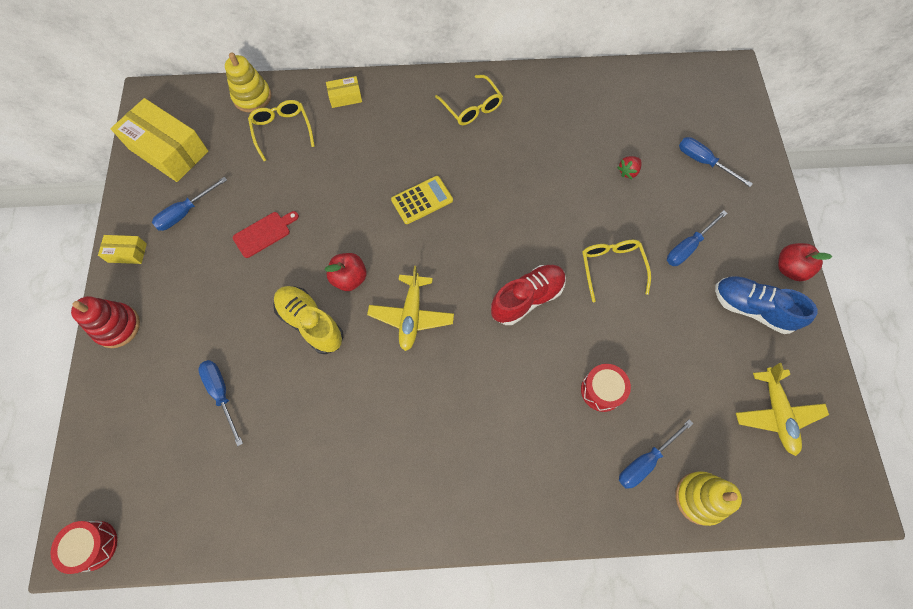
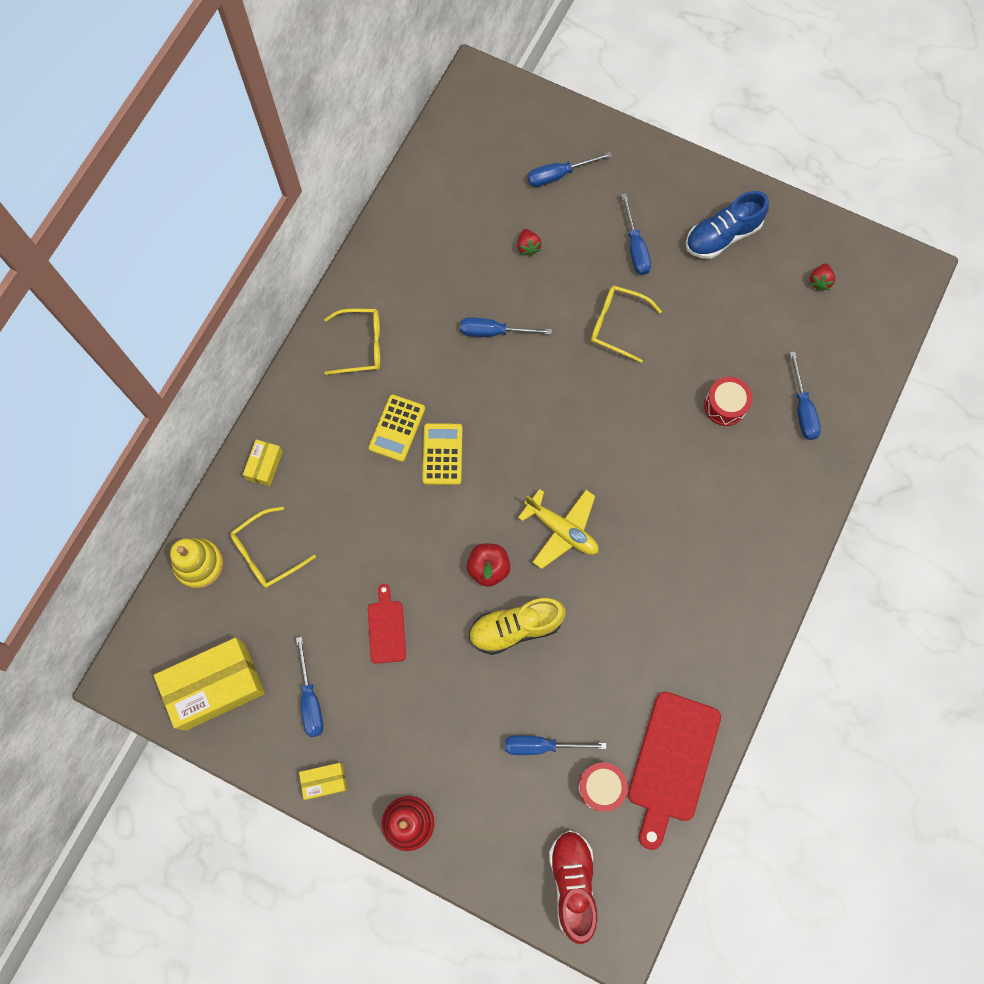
camera: 60 degrees left, 5 degrees up
(93, 545) = (625, 923): red drum -> red drum (601, 787)
(127, 253) = (324, 781): yellow box -> yellow box turned 45 degrees clockwise
(254, 512) = (672, 762): none -> red cutting board
(282, 131) = (267, 552): yellow glasses -> yellow glasses turned 45 degrees counterclockwise
(423, 161) = (397, 428): none -> yellow calculator
(527, 298) = (604, 417): red shoe -> red shoe (573, 883)
(542, 184) = (493, 332): none -> blue screwdriver
(700, 498) = (853, 386): yellow stacking toy -> none
(776, 413) = (819, 281): yellow plane -> red strawberry
(790, 268) = (704, 179): red apple -> none

